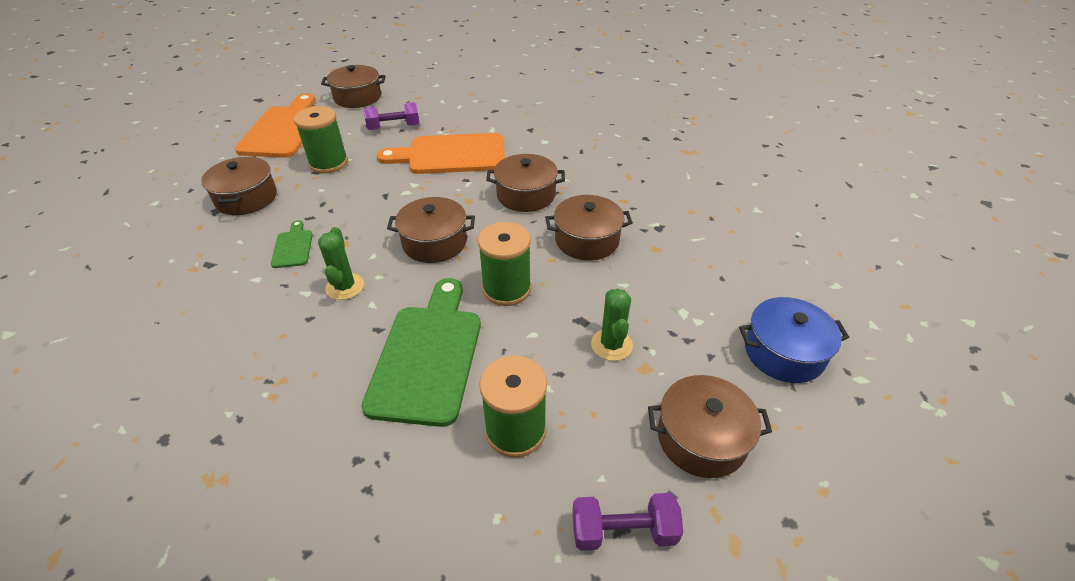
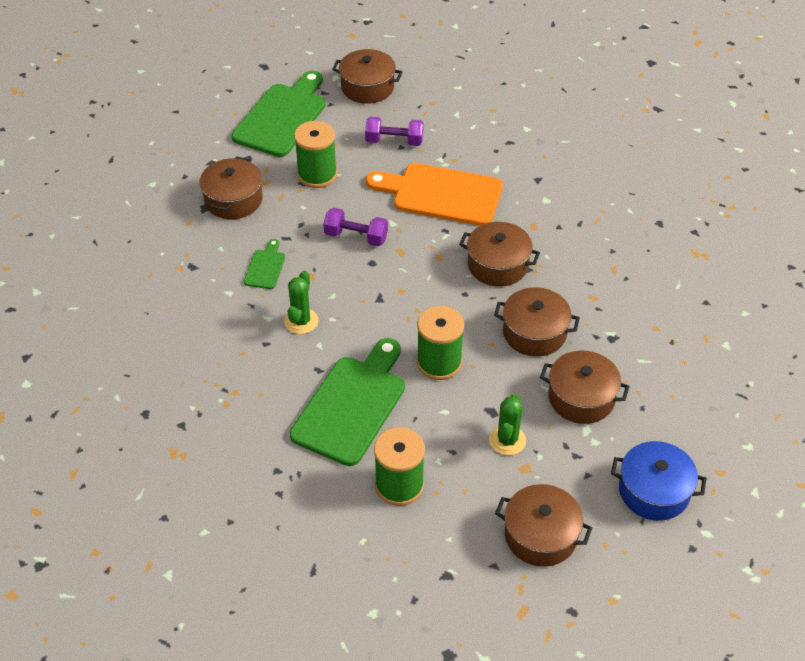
camera: 20 degrees right, 5 degrees up
(284, 129) = (282, 117): orange cutting board -> green cutting board
(434, 242) = (391, 296): brown pot -> brown pot (581, 398)
(623, 531) = (448, 577): purple dumbbell -> purple dumbbell (356, 237)

